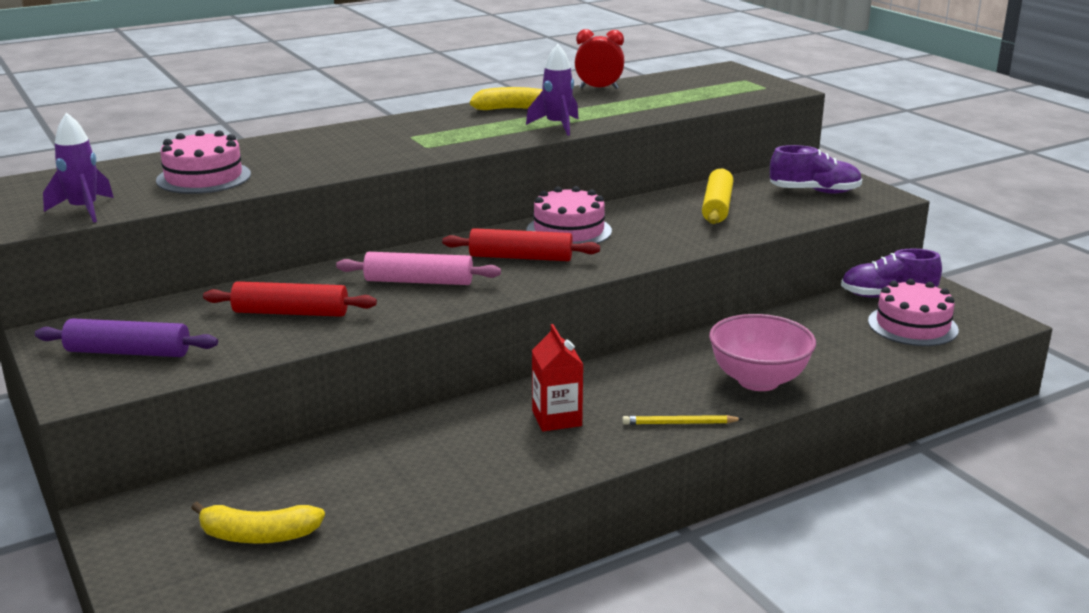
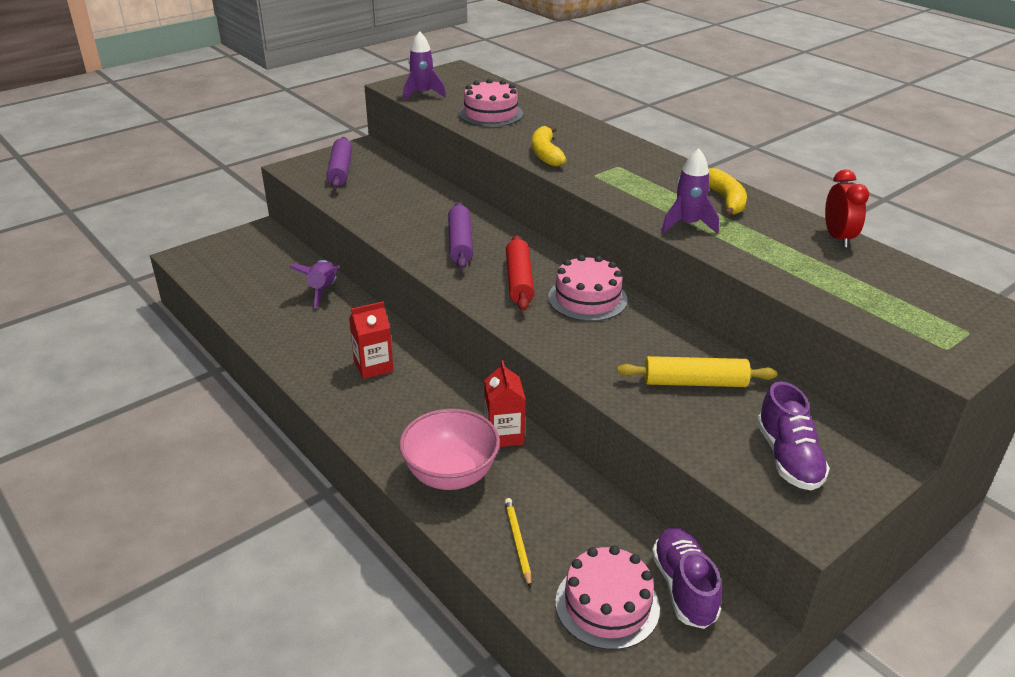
camera: 80 degrees right, 10 degrees up
(258, 535) = (236, 275): yellow banana -> yellow banana (546, 154)
(291, 313) = (400, 206): red rolling pin -> none
(354, 454) = (323, 290): none -> purple rocket
(418, 281) = (460, 243): pink rolling pin -> purple rolling pin
(679, 423) = (370, 429): yellow pencil -> yellow pencil (518, 542)
(696, 349) = (504, 435): none -> red carton

